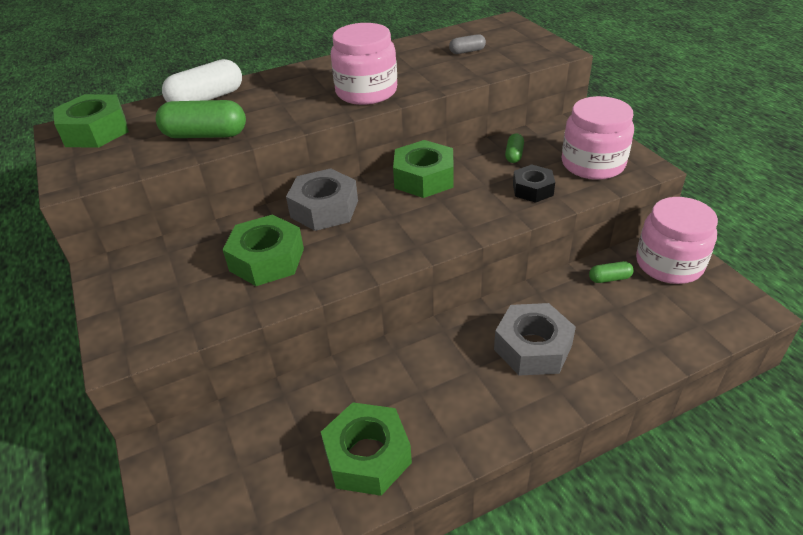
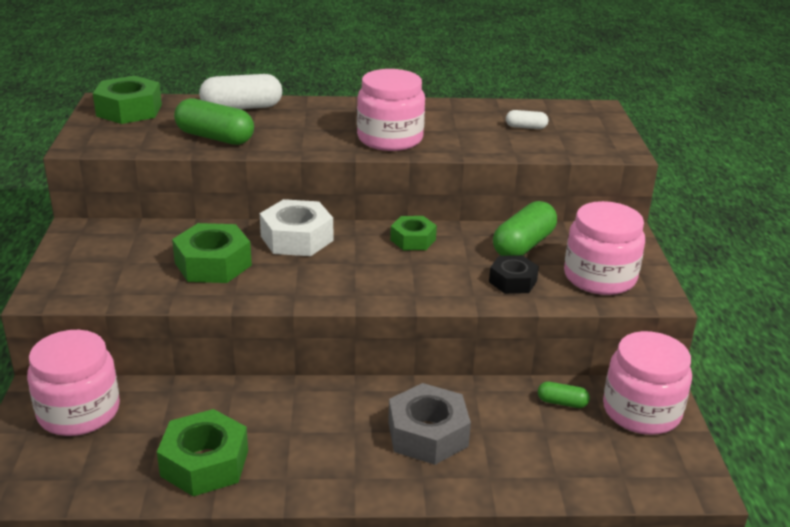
camera: 20 degrees right, 10 degrees down
(209, 453) = (79, 412): none -> pink jar
(324, 209) = (296, 238): grey nut -> white nut
(424, 178) = (413, 240): green nut -> green nut, size x0.63
(467, 51) = (526, 127): grey capsule -> white capsule
(514, 155) = (523, 245): green capsule -> green capsule, size x1.97

